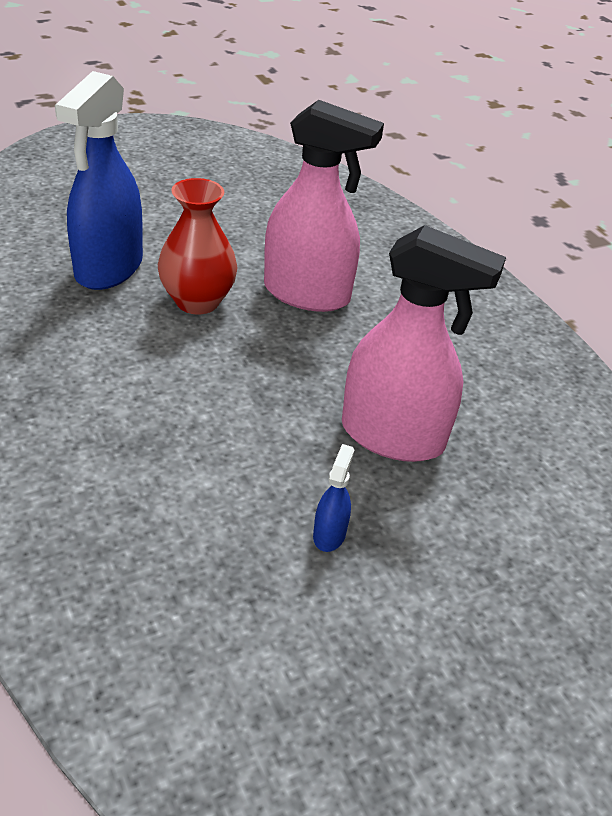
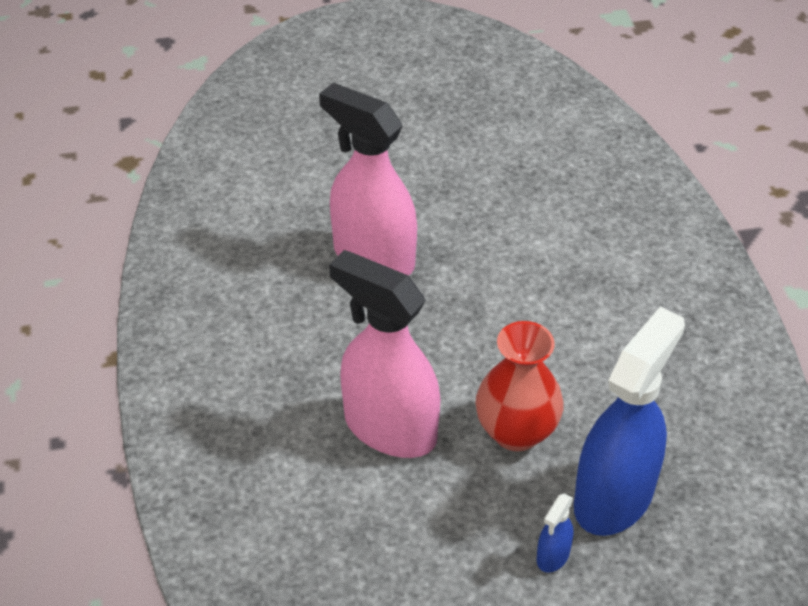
camera: 160 degrees left, 5 degrees up
(329, 534) = (455, 194): blue spray bottle -> blue spray bottle (553, 556)

